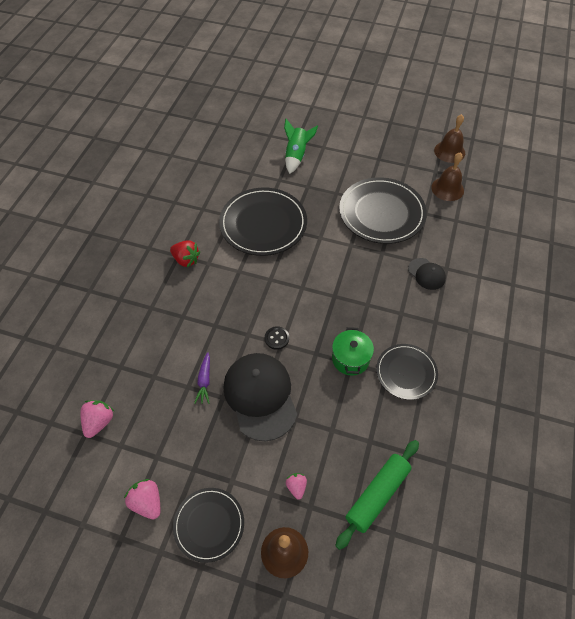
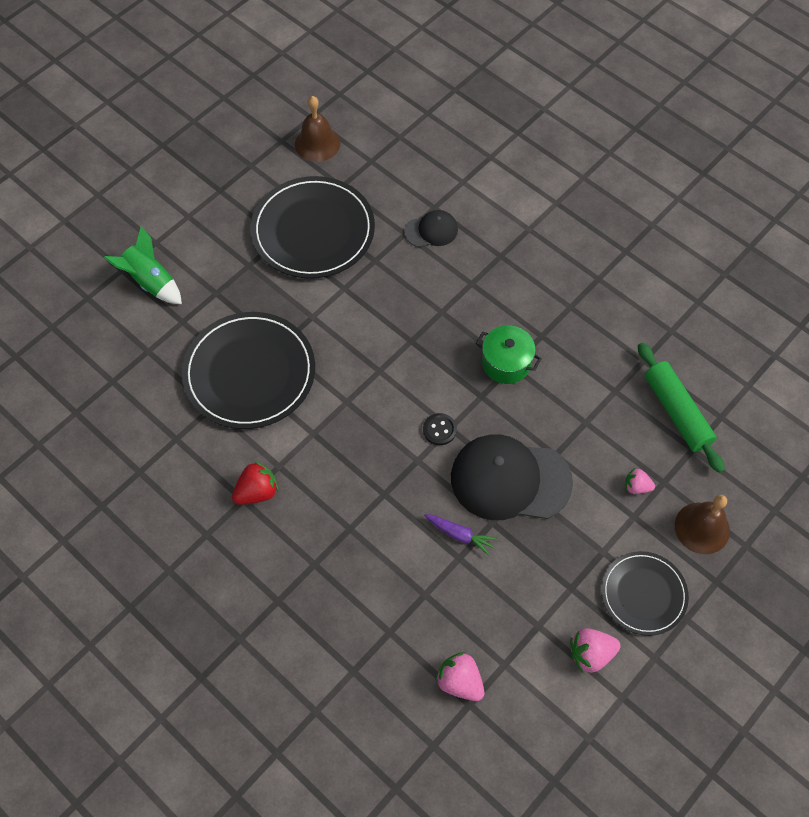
camera: 65 degrees left, 5 degrees up
(406, 372) = (550, 316): black plate -> none
(449, 151) = (258, 109): brown bell -> none

